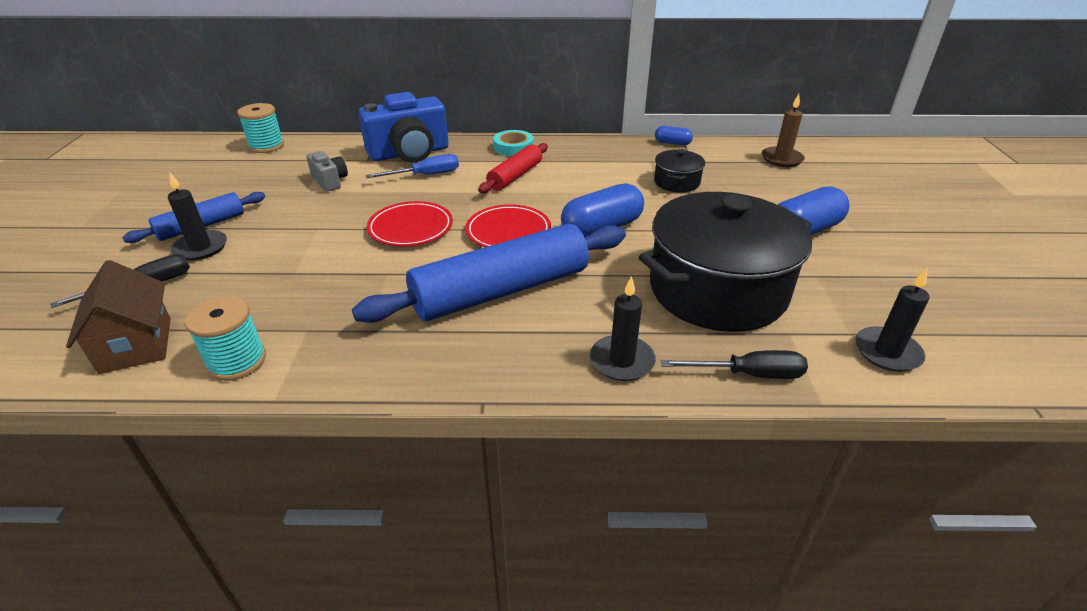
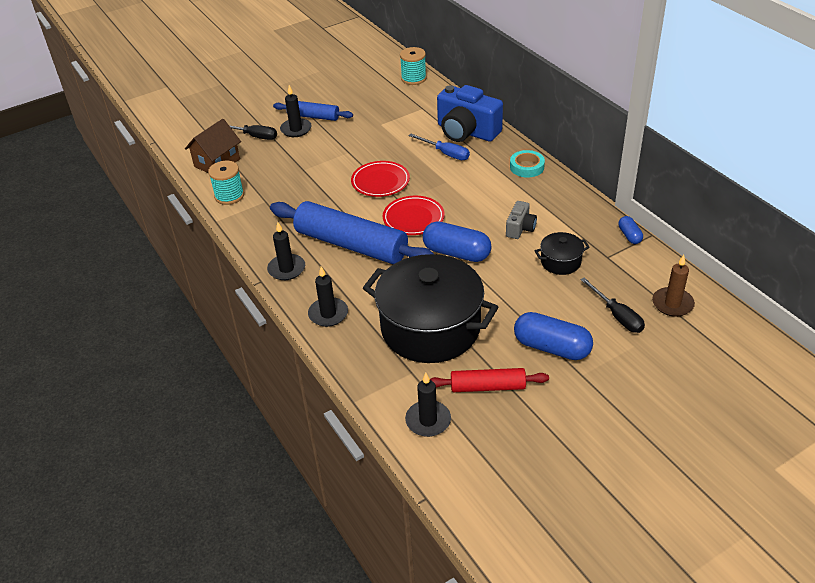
camera: 60 degrees right, 5 degrees up
(330, 181) = (399, 125): grey camera -> grey camera (520, 228)
(485, 365) = (286, 269): none -> black candle
(515, 176) = (485, 188): red rolling pin -> red rolling pin (487, 387)
(749, 374) = (356, 366): black screwdriver -> black screwdriver (617, 316)

